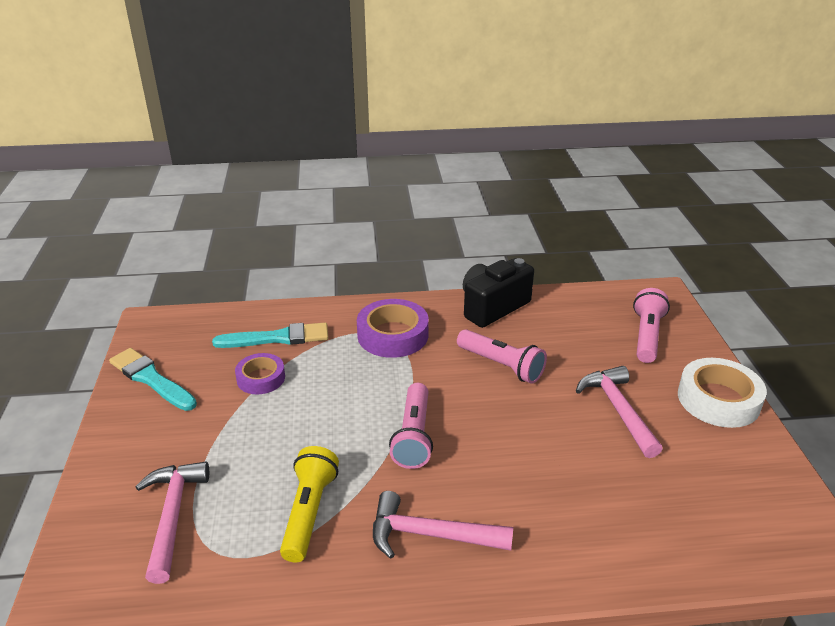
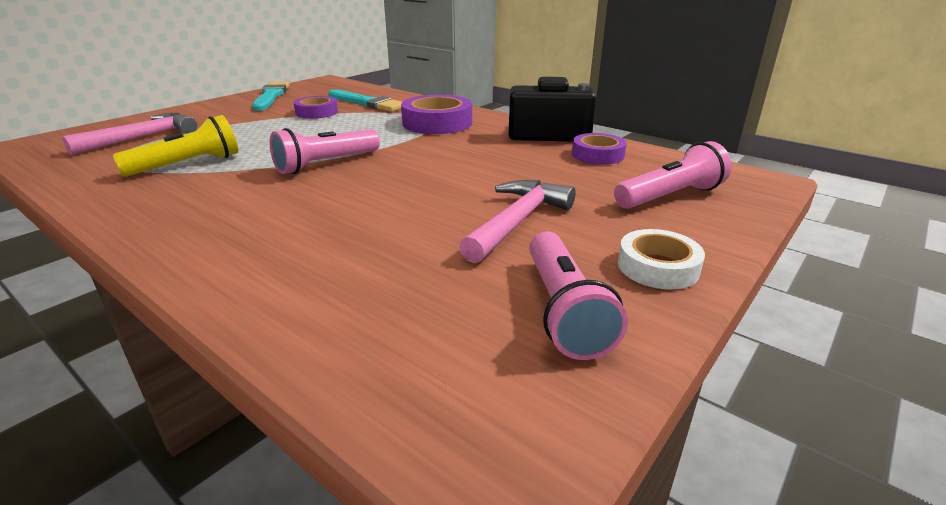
camera: 45 degrees right, 5 degrees down
(430, 535) = (206, 206): pink hammer -> none
(501, 365) = (477, 160): pink flashlight -> pink flashlight (564, 310)
(555, 314) = (597, 155): none -> purple tape
(718, 399) = (658, 267): white tape -> white tape, size x0.63

